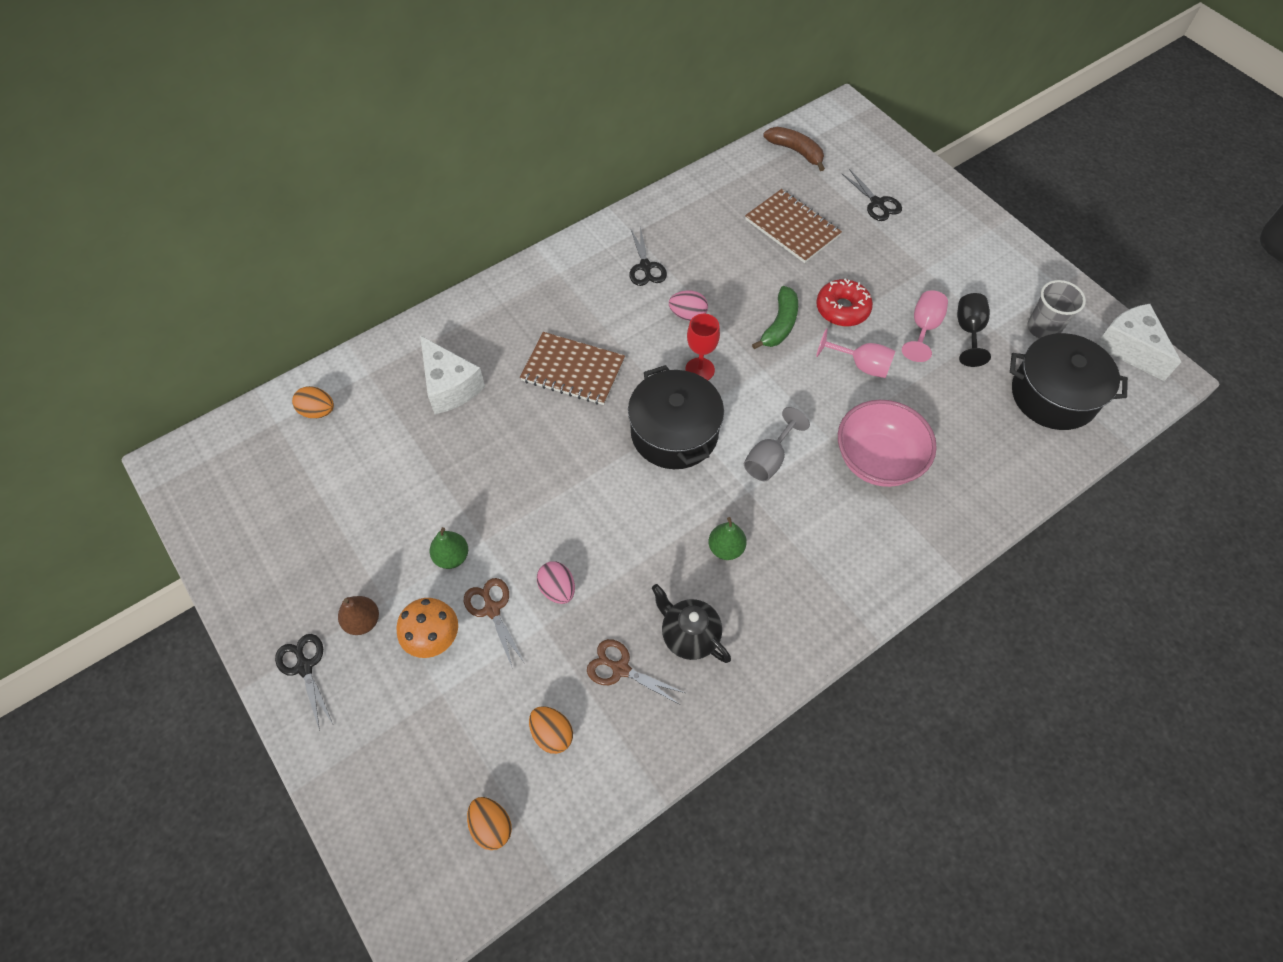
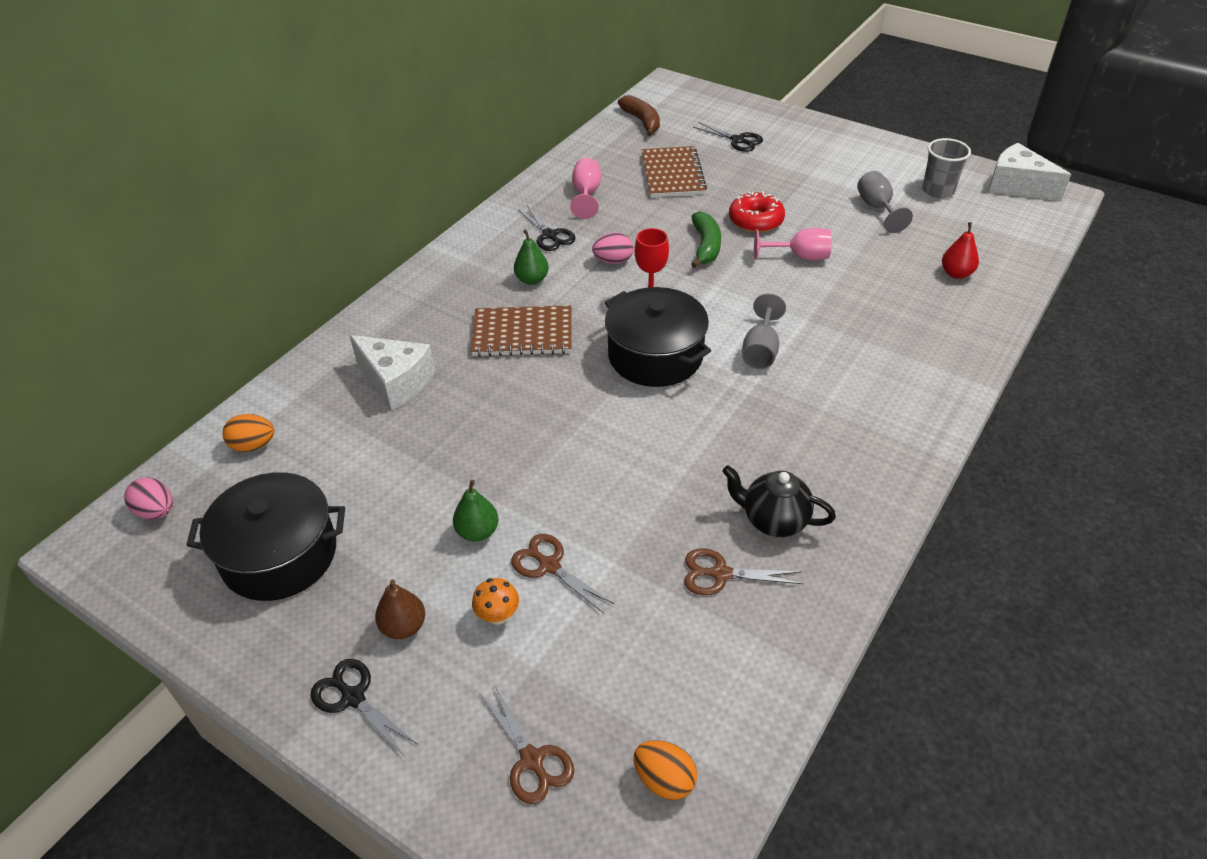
camera: 20 degrees left, 15 degrees down
(406, 770) = (532, 760): none -> brown scissors
(434, 639) = (498, 616): orange mushroom -> orange mushroom, size x0.64
(552, 734) = (682, 661): orange egg -> none
(557, 589) = (611, 524): pink egg -> pink egg (156, 511)
(726, 548) = (764, 434): green pear -> green pear (532, 280)
(792, 228) = (672, 174): brown notebook -> brown notebook turned 60 degrees clockwise
(796, 151) = (642, 121): brown banana -> brown banana turned 45 degrees clockwise
(877, 460) = (861, 323): pink bowl -> none
(923, 328) = (836, 216): pink goblet -> pink goblet (586, 195)
(968, 331) = (877, 208): black goblet -> grey goblet
(1001, 434) = (956, 273): none -> red pear
(1053, 395) = (980, 234): black pot -> black pot (279, 555)

